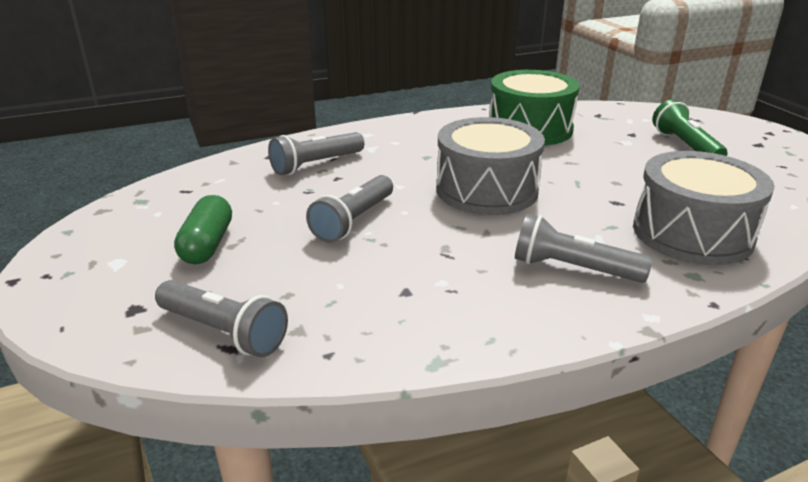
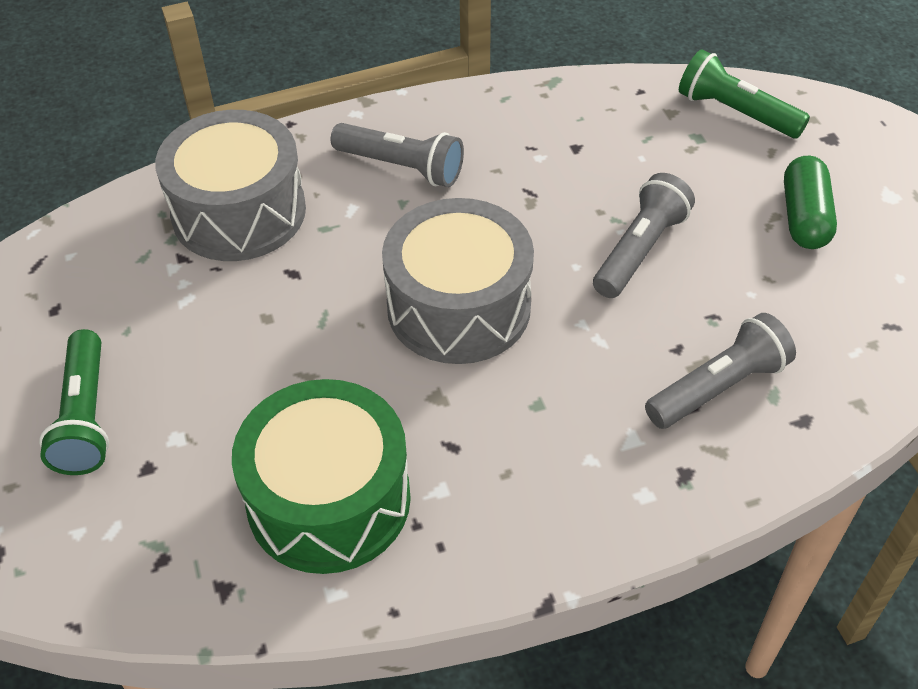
camera: 175 degrees left, 20 degrees up
(223, 332) = (736, 112): grey flashlight -> green flashlight

